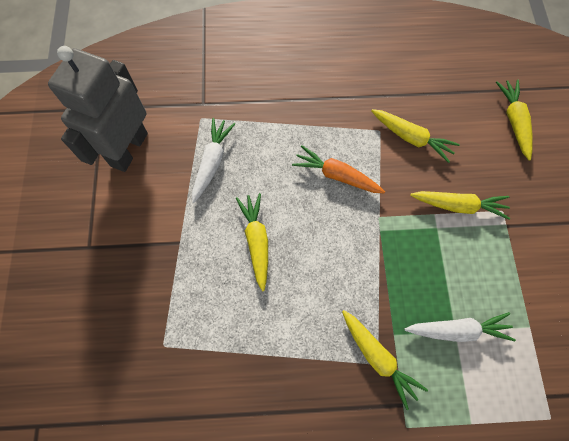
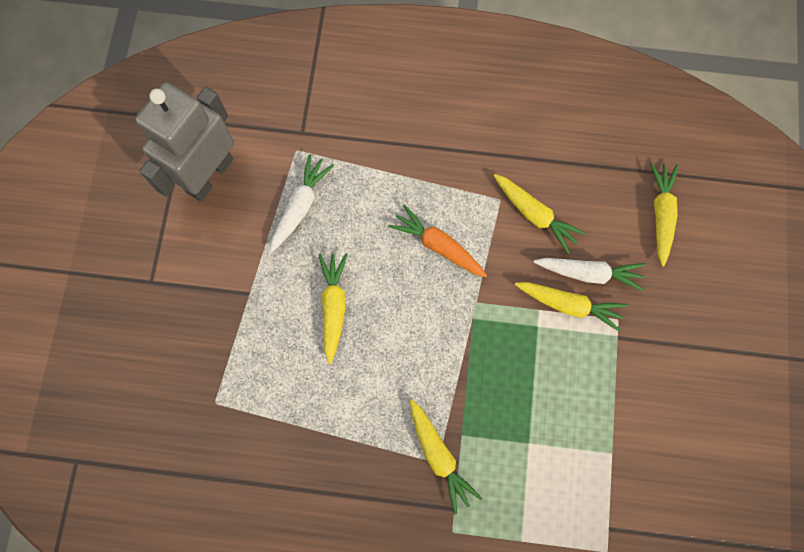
camera: 10 degrees right, 5 degrees up
(457, 330) = (532, 442): white carrot -> white carrot (588, 273)

